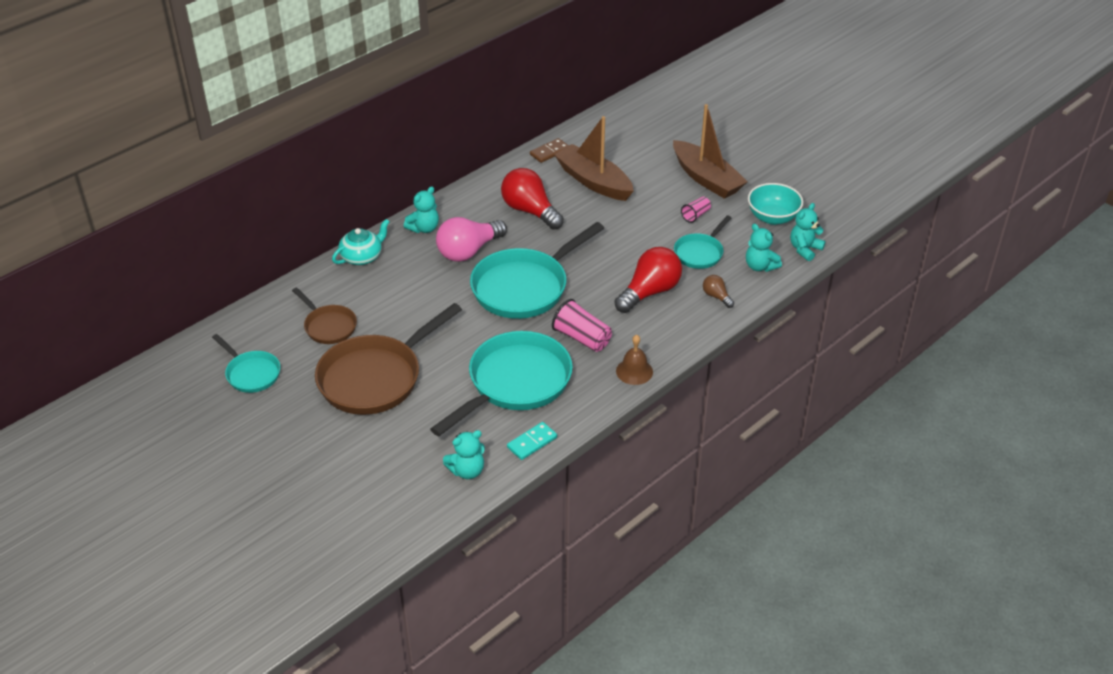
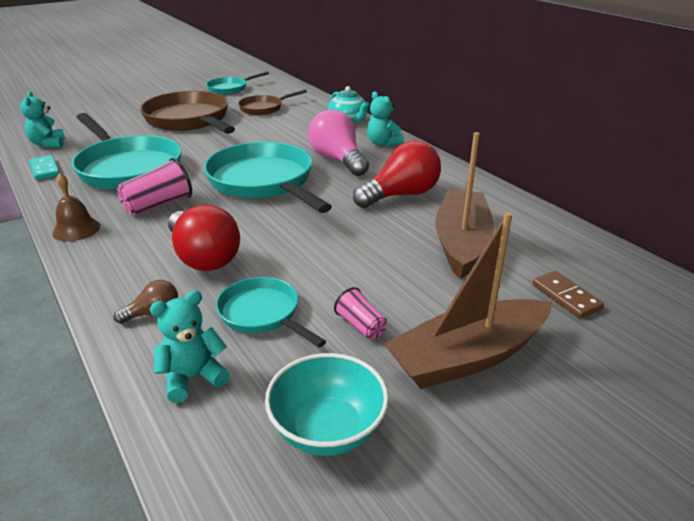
camera: 100 degrees right, 10 degrees down
(549, 152) = (531, 217): brown domino -> brown domino (566, 297)
(594, 181) = (461, 243): brown boat -> brown boat turned 45 degrees counterclockwise
(804, 249) = (206, 459): turquoise teddy bear -> none

